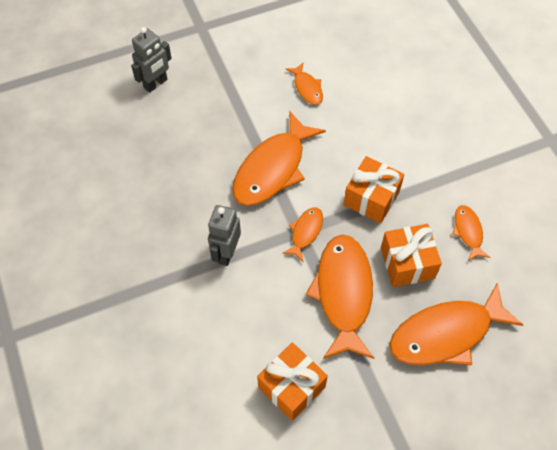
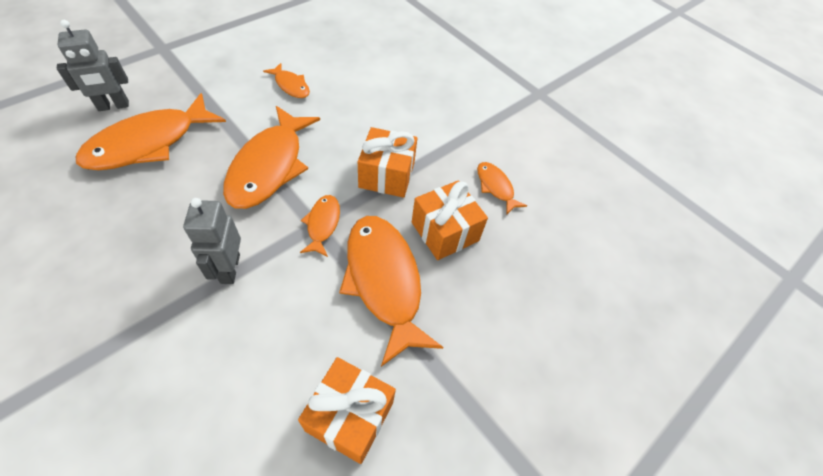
camera: 25 degrees left, 5 degrees down
(156, 84) = (113, 106): grey robot -> grey robot turned 45 degrees clockwise
(446, 334) = (512, 296): orange fish -> orange fish (149, 143)

